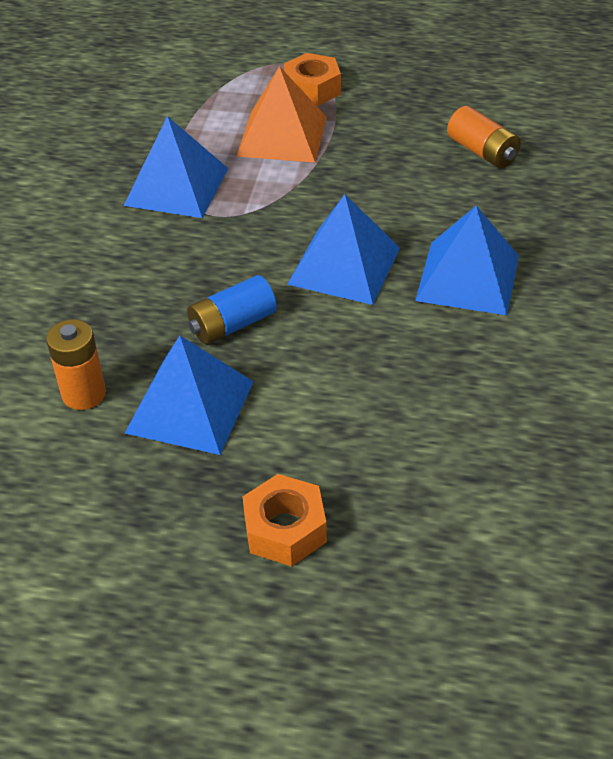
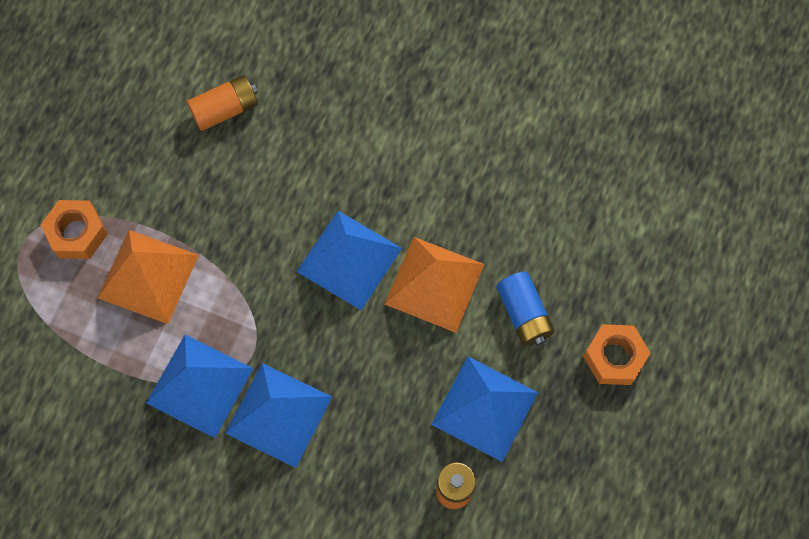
camera: 80 degrees left, 25 degrees up
(232, 324) = (400, 362): blue battery -> blue battery (524, 314)
(337, 338) = (434, 284): none -> orange pyramid
(467, 278) = (387, 168): blue pyramid -> blue pyramid (279, 415)

